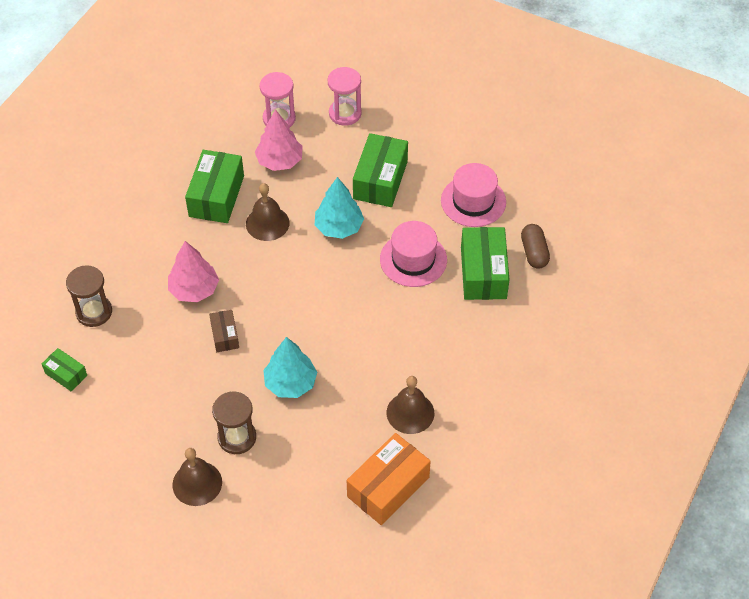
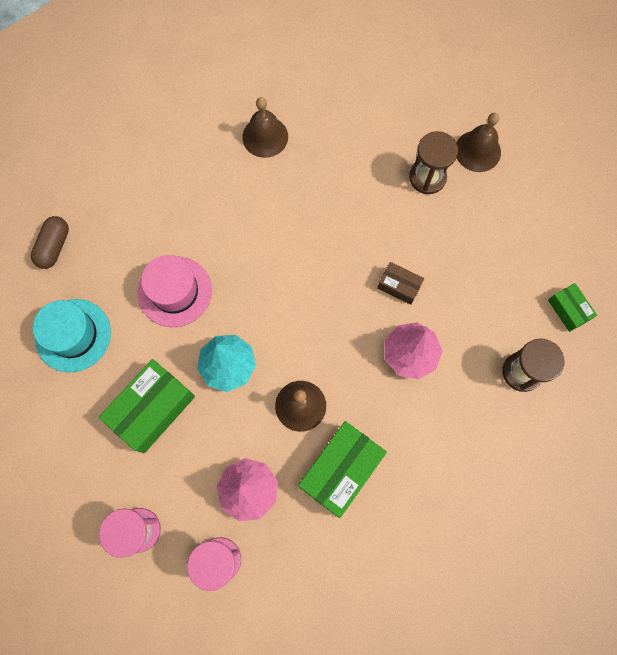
camera: 155 degrees left, 20 degrees up
(225, 335) = (399, 286): brown box -> brown box turned 75 degrees counterclockwise
(290, 383) = (357, 209): turquoise tree -> none
(388, 487) = (318, 82): orange box -> none
(473, 201) = (73, 335): pink hat -> turquoise hat
(483, 273) = (117, 246): green box -> none

